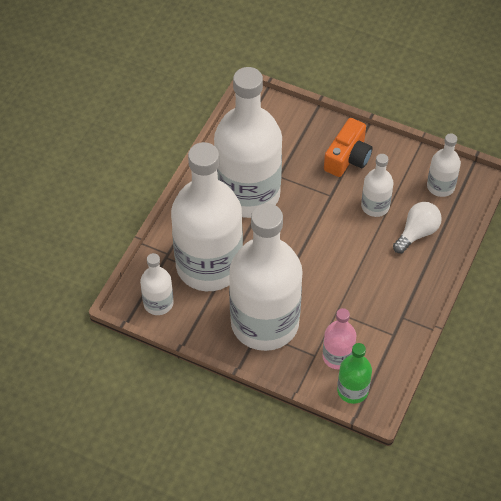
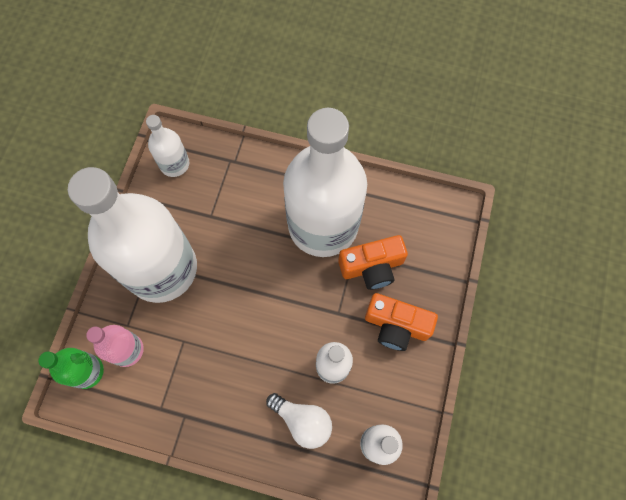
camera: 80 degrees right, 15 degrees up
(209, 265) = (225, 202): white bottle -> none
(294, 165) = (372, 267): none -> orange camera

